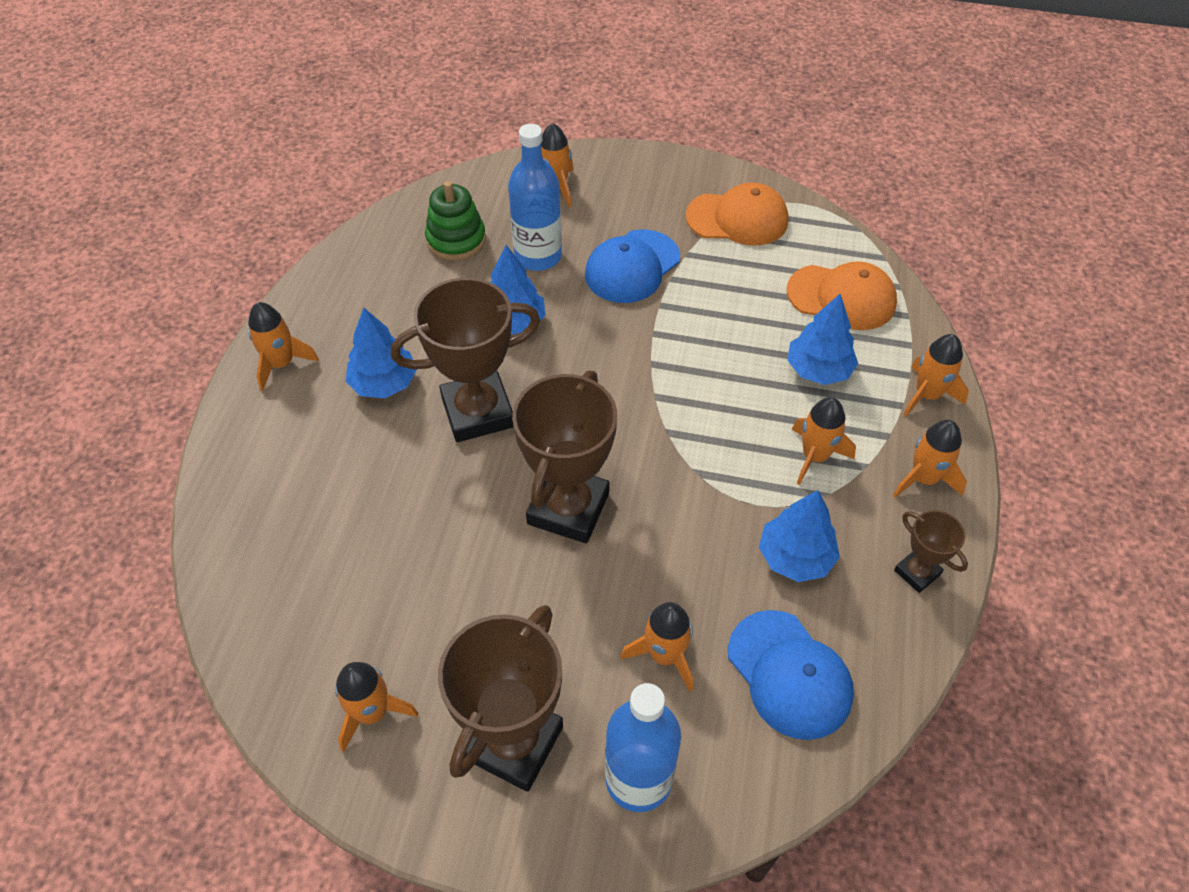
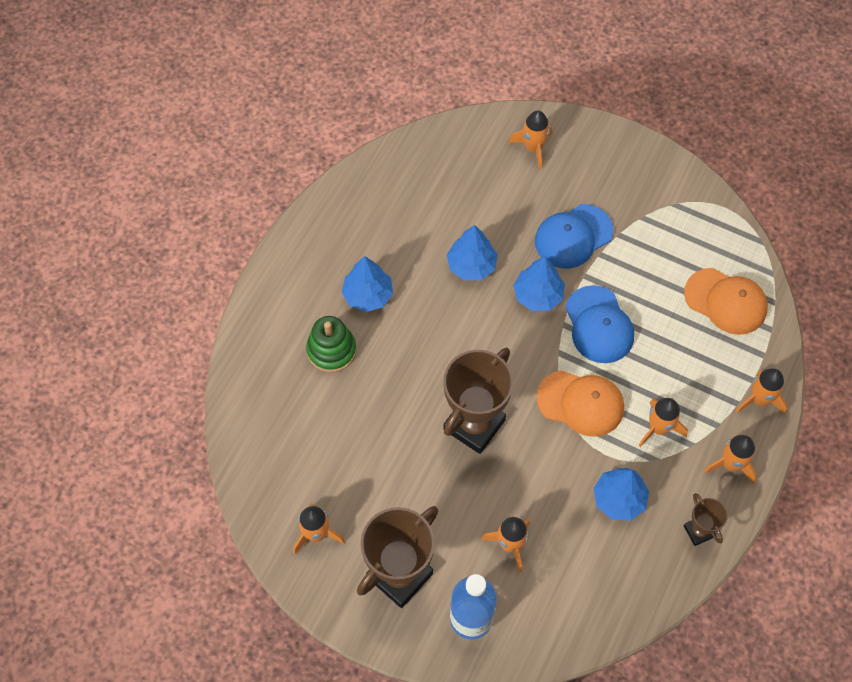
camera: 15 degrees right, 10 degrees up
(281, 363) = (298, 261): orange rocket -> none
(456, 240) = (445, 181): green stacking toy -> green stacking toy (331, 350)
(478, 412) = (429, 335): brown trophy -> none
(538, 256) = (504, 210): blue bottle -> none
(737, 219) = (669, 210): orange cap -> orange cap (581, 403)
(789, 674) = (587, 578): blue cap -> blue cap (599, 325)
(818, 370) = (685, 359): blue tree -> blue tree (538, 295)

